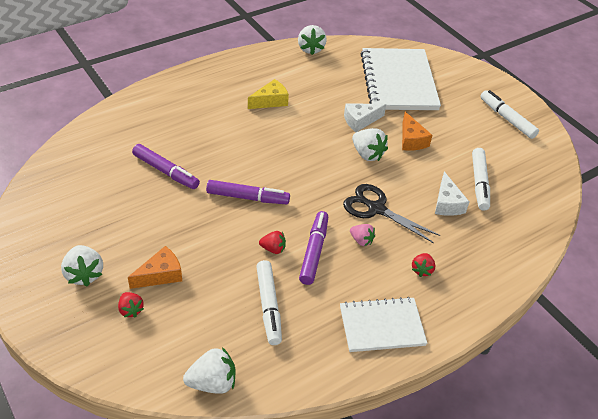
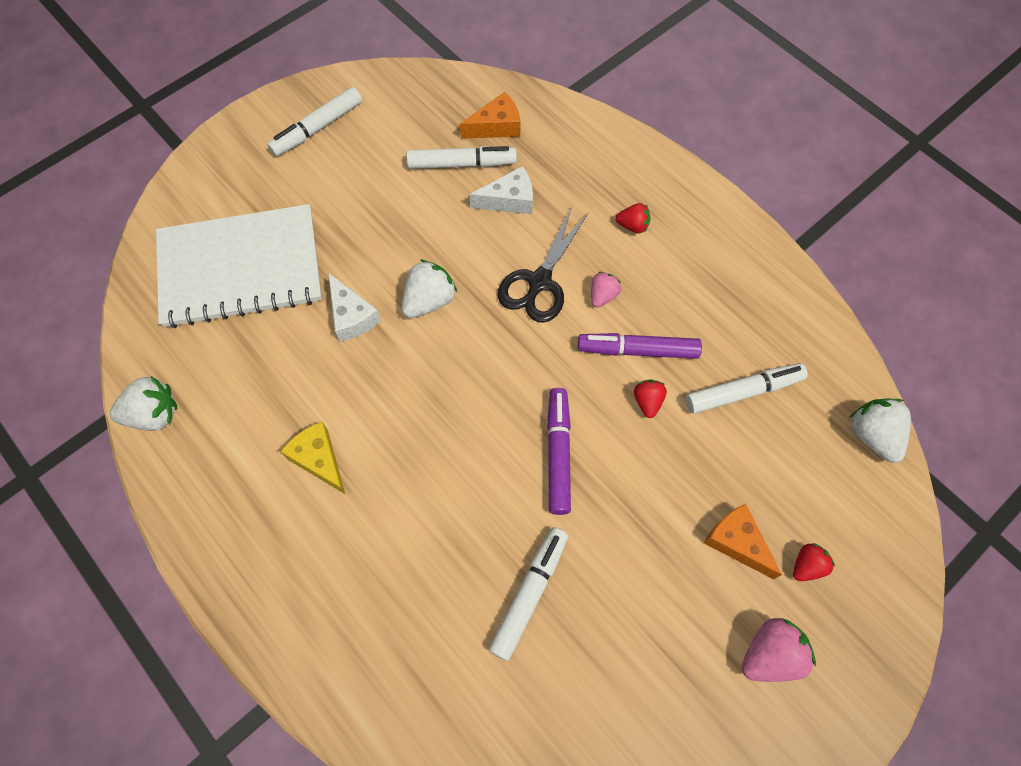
camera: 95 degrees left, 20 degrees up
(84, 274) = (770, 655): white strawberry -> pink strawberry
(166, 171) = (529, 594): purple marker -> white marker
(382, 326) = (730, 264): white notebook -> none
(411, 140) = (386, 245): orange cheese -> orange cheese (496, 126)

